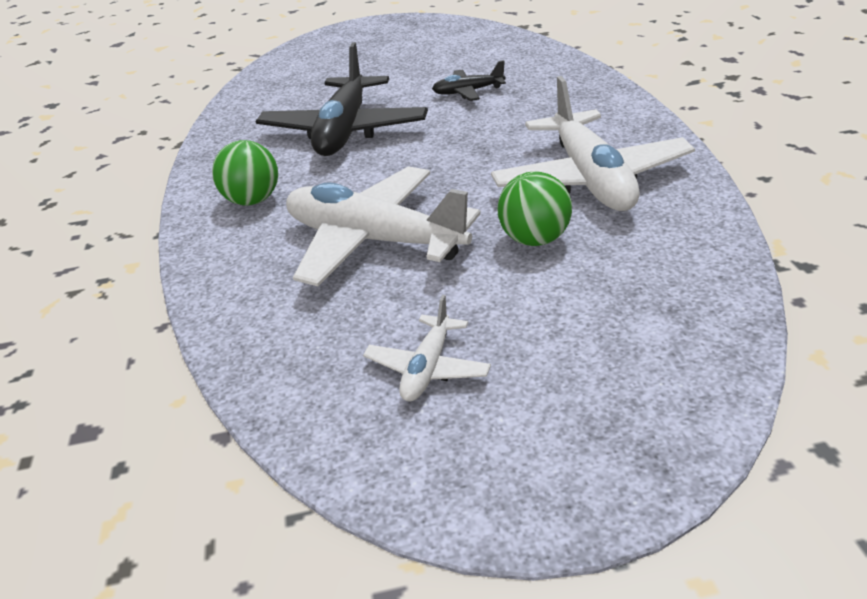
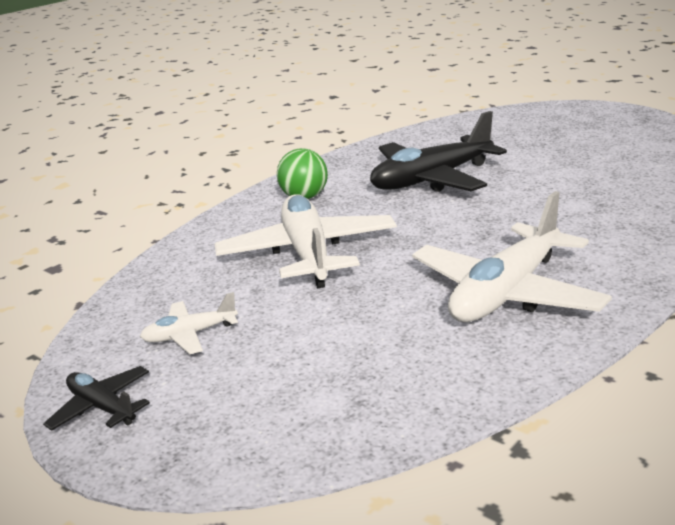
camera: 50 degrees right, 10 degrees down
(468, 92) = (566, 189): black plane -> black plane (102, 407)
(534, 239) = (384, 307): green ball -> none

